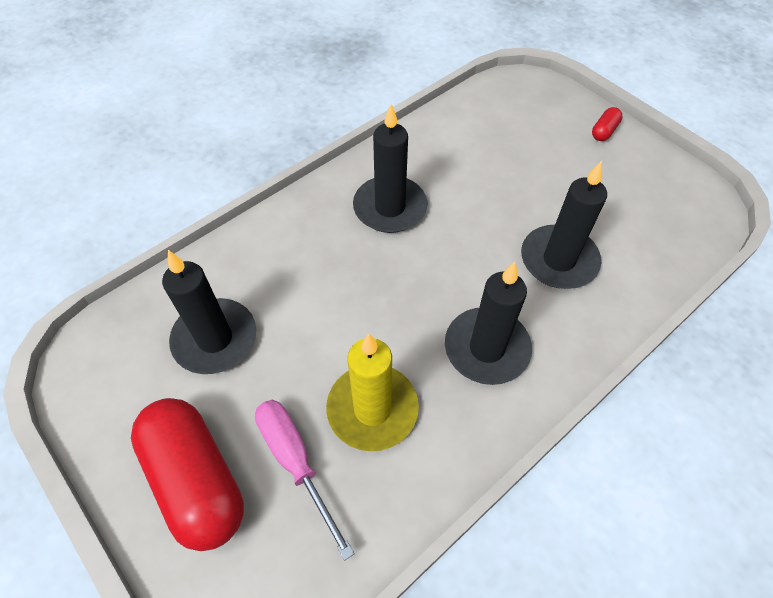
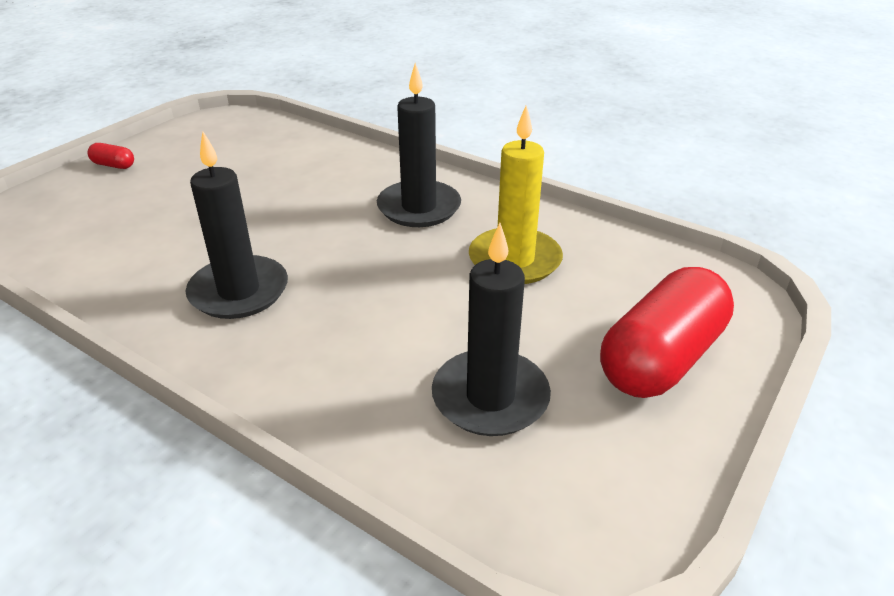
camera: 105 degrees left, 20 degrees down
(296, 462) = (596, 295): pink screwdriver -> none
(558, 260) = (303, 180): black candle -> none

